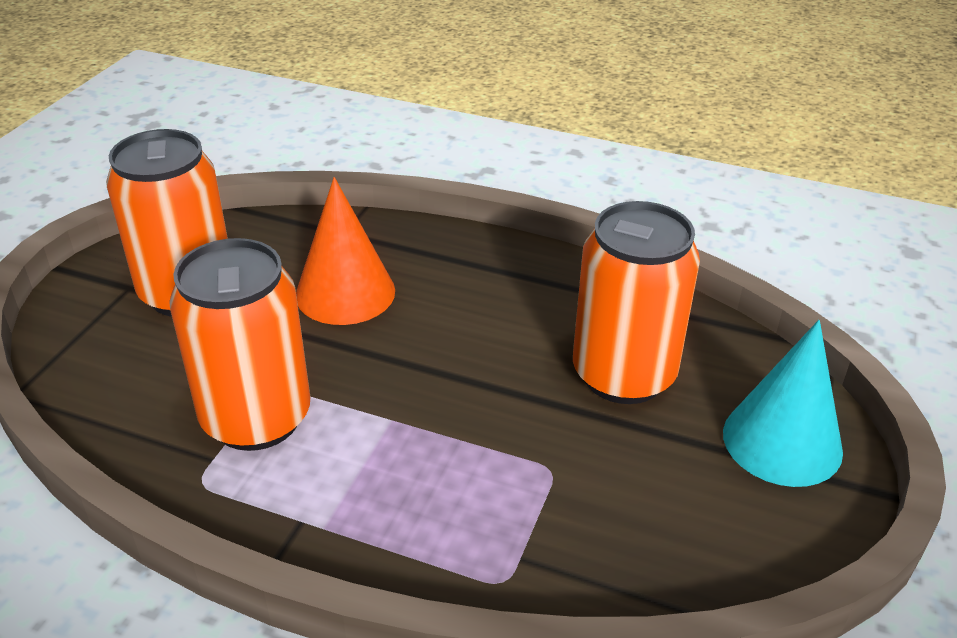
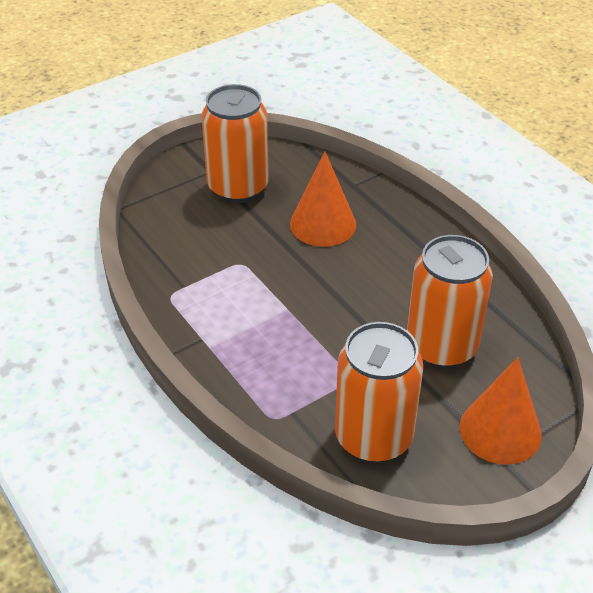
camera: 35 degrees right, 5 degrees up
(256, 418) = (220, 275): orange can -> orange can (373, 437)
(782, 441) = (500, 430): turquoise cone -> orange cone

